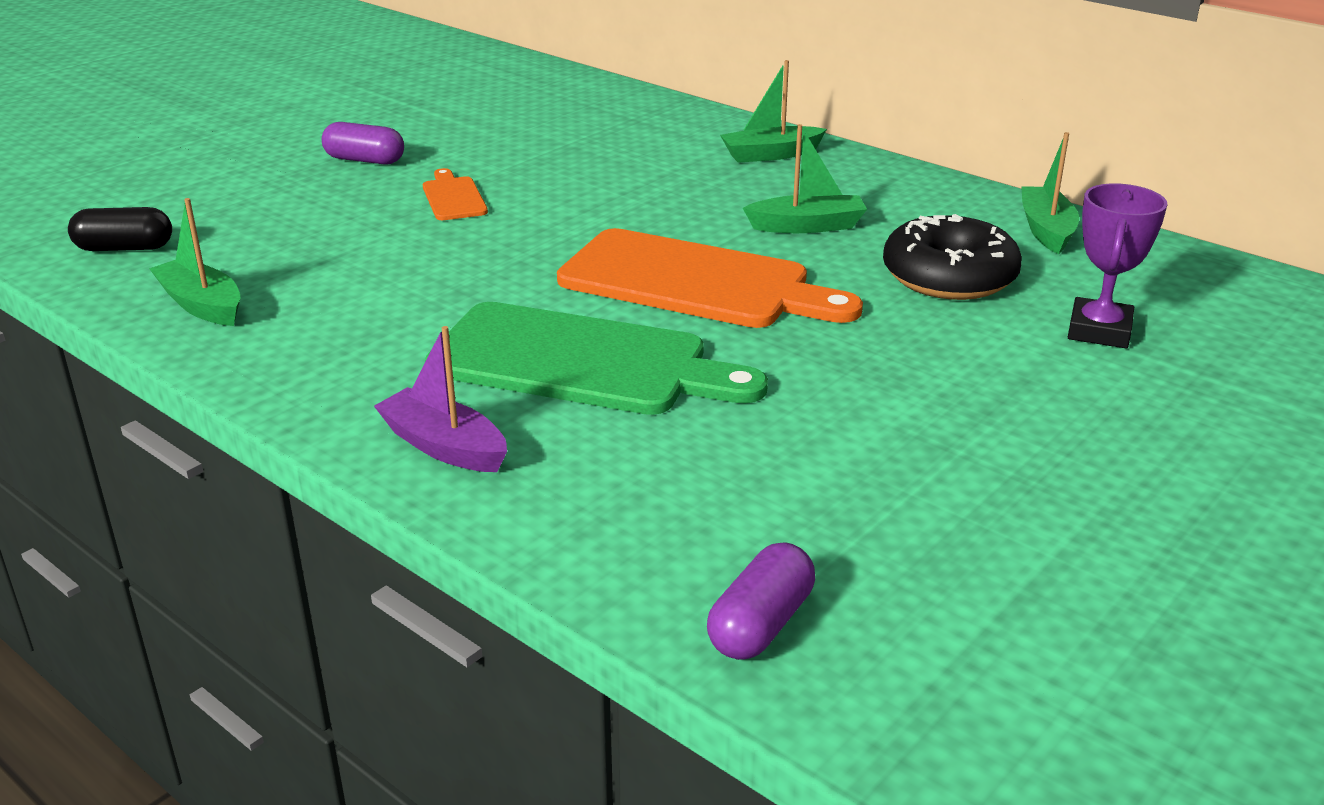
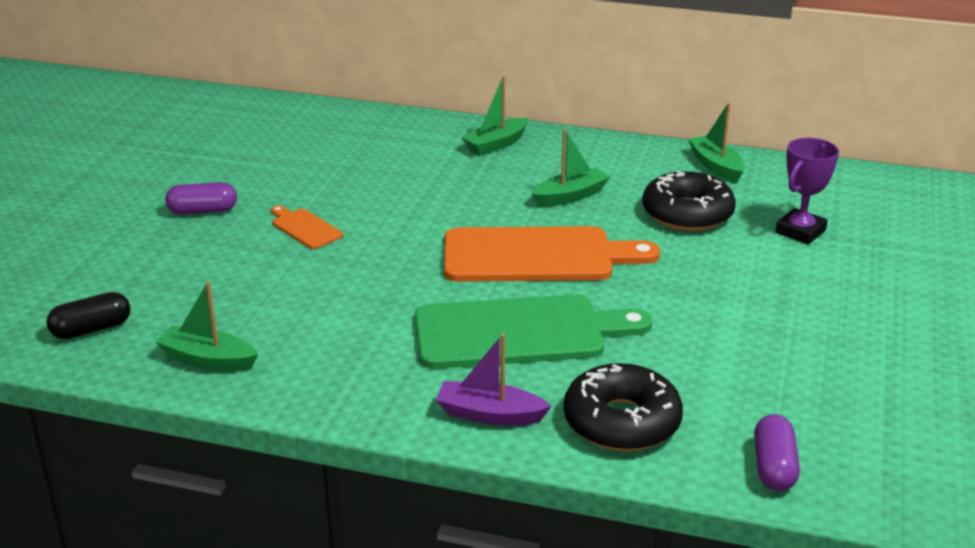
camera: 25 degrees left, 0 degrees up
(603, 502) = (621, 422): none -> black donut
(1099, 331) = (800, 231): purple trophy -> purple trophy turned 45 degrees clockwise

